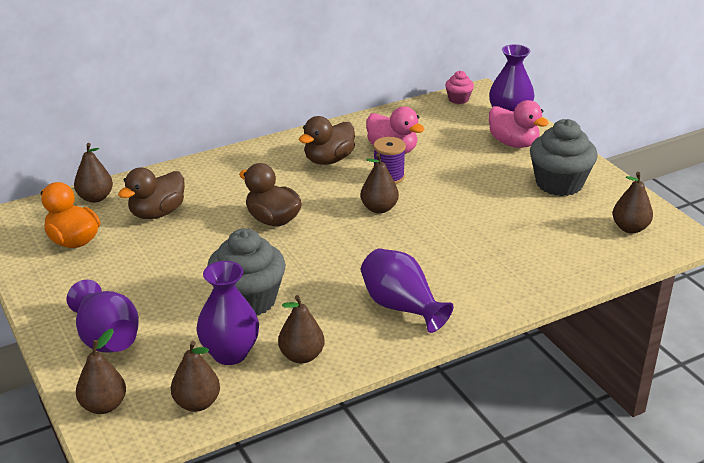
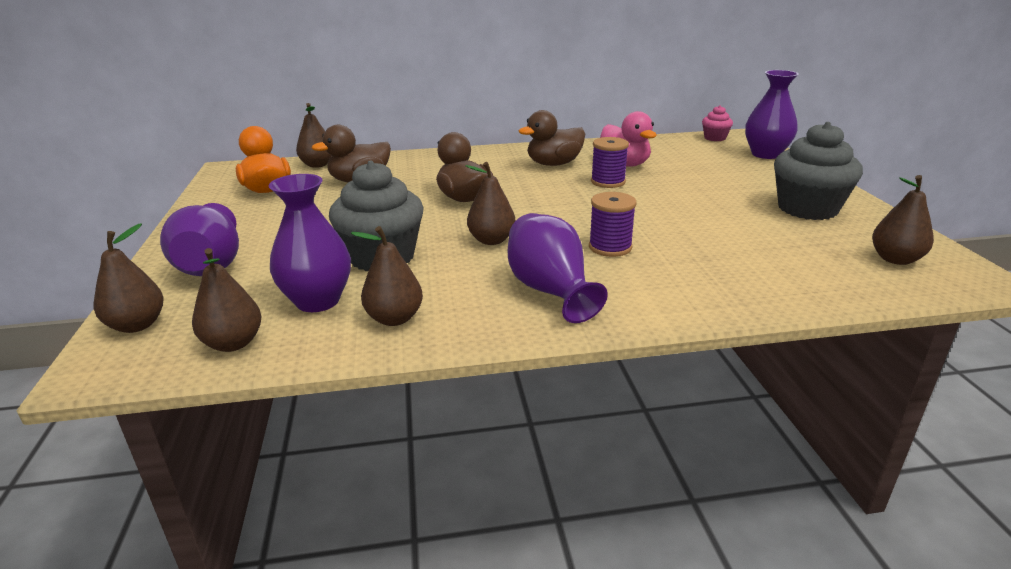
camera: 20 degrees right, 5 degrees down
(379, 208) = (581, 203): brown pear -> brown pear (491, 240)
(425, 255) = (610, 247): none -> purple spool
(513, 143) = (762, 172): pink duck -> none

